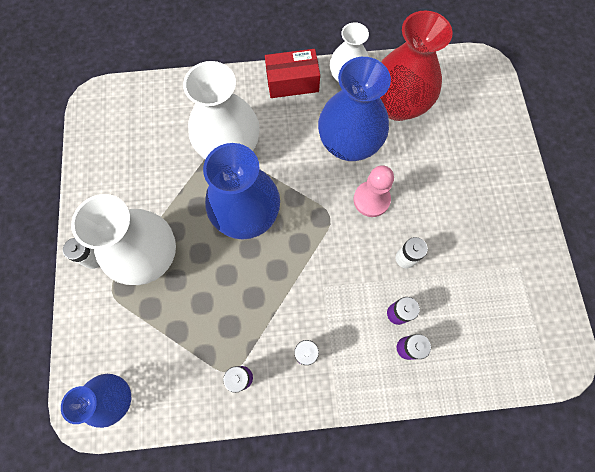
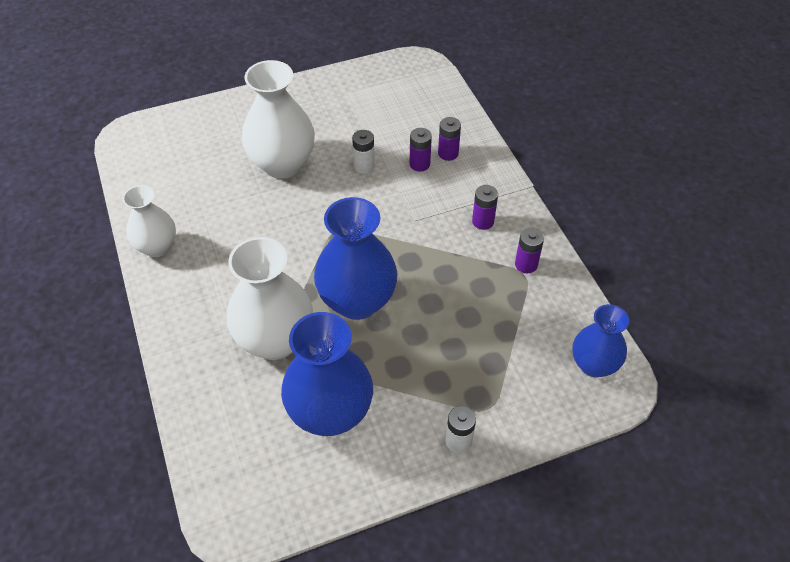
camera: 105 degrees left, 20 degrees down
(149, 256) = (435, 382): white vase -> white vase (282, 164)
(292, 82) = (169, 298): red box -> none
(349, 144) = (246, 229): blue vase -> blue vase (330, 413)
(371, 199) = (309, 200): pink pawn -> none
(398, 105) = (188, 197): red vase -> none

